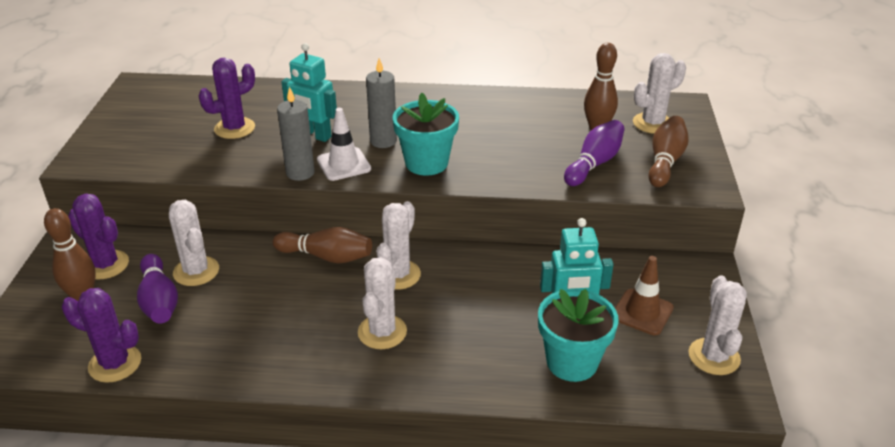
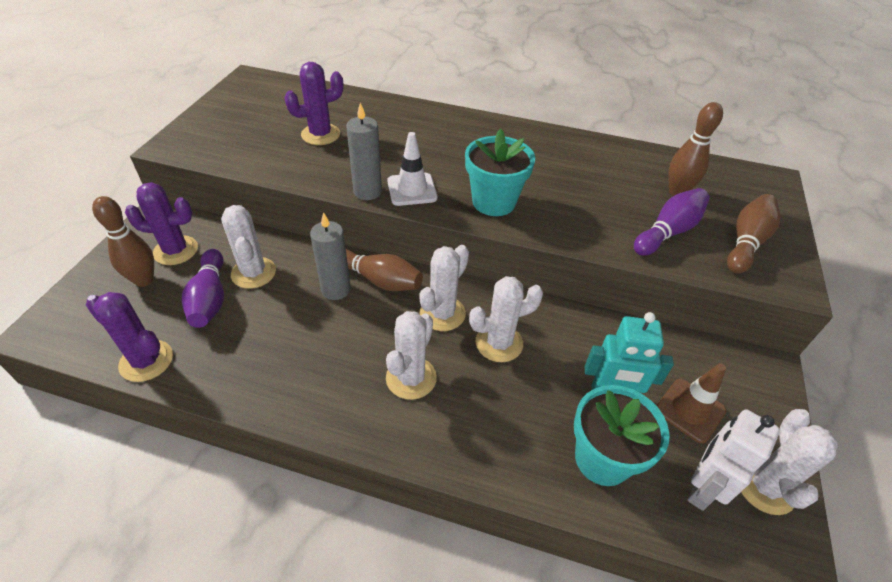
camera: 10 degrees right, 10 degrees up
(106, 265) = (176, 250): purple cactus -> purple cactus turned 45 degrees counterclockwise
(314, 135) = (392, 154): turquoise robot -> none
(383, 141) = (457, 170): grey candle -> grey candle (336, 289)
(652, 123) = (737, 195): white cactus -> white cactus (499, 343)
(661, 367) = (702, 488): none -> white robot

